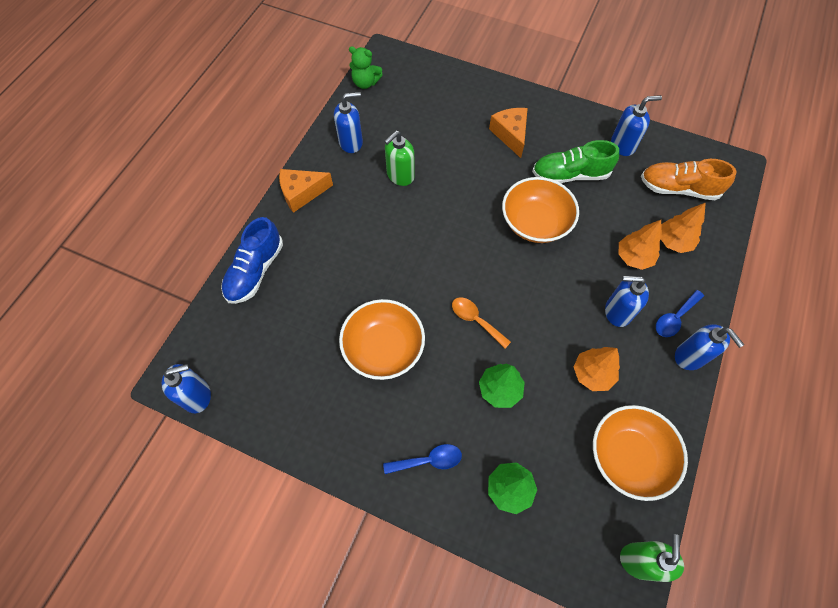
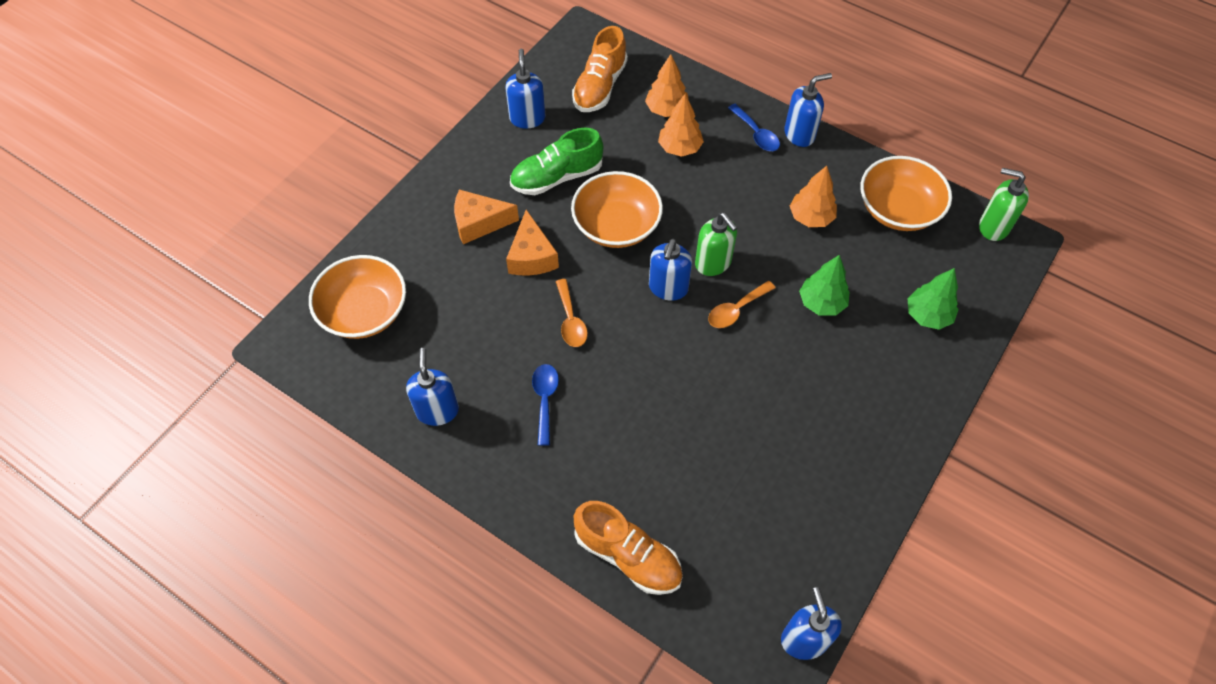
camera: 80 degrees left, 5 degrees down
(255, 271) = (628, 555): blue shoe -> orange shoe
(302, 193) = (510, 484): orange cheese -> orange cheese (531, 256)
(365, 83) = (330, 378): green teddy bear -> none
(383, 348) = (760, 411): orange bowl -> orange bowl (364, 312)
(400, 175) = (511, 357): green soap dispenser -> green soap dispenser (713, 263)
(428, 460) = (896, 384): blue spoon -> blue spoon (545, 400)
(439, 206) = (570, 320): none -> orange spoon
(570, 175) = (557, 177): green shoe -> green shoe turned 60 degrees clockwise
(617, 312) = (743, 179): blue soap dispenser -> blue soap dispenser (668, 288)

